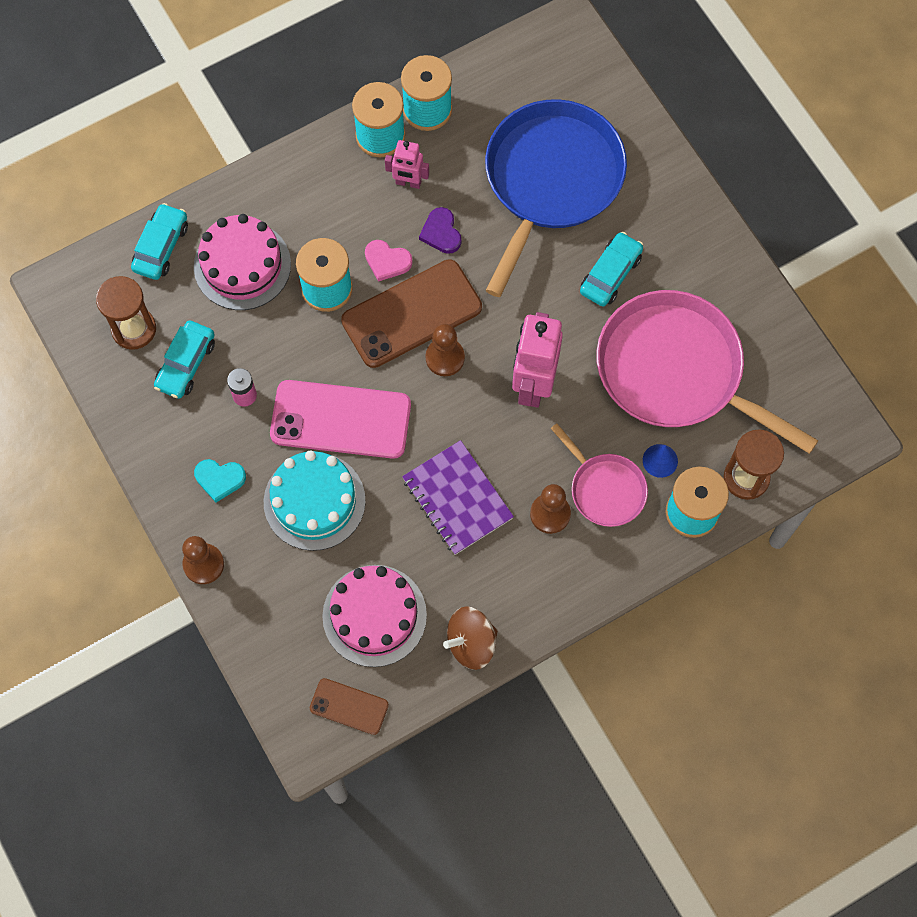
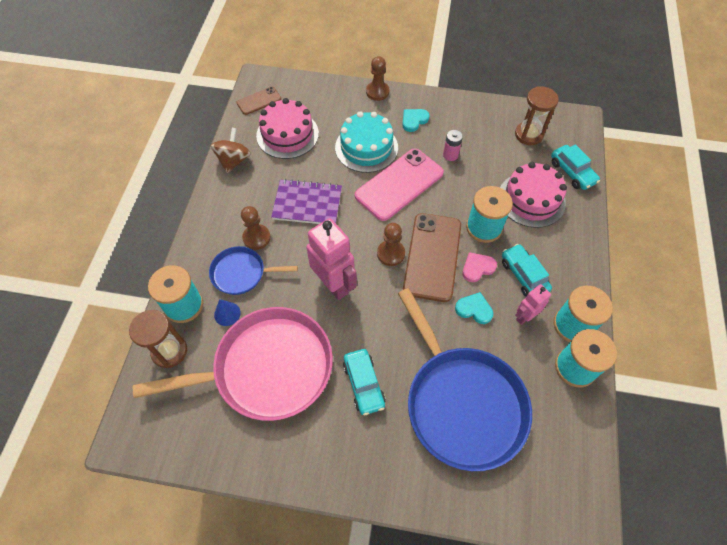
camera: 130 degrees right, 10 degrees down
(186, 364) = (490, 143): turquoise car -> turquoise car (523, 275)
(441, 232) = (474, 309): purple heart -> turquoise heart
(605, 489) = (241, 273): pink pan -> blue pan

